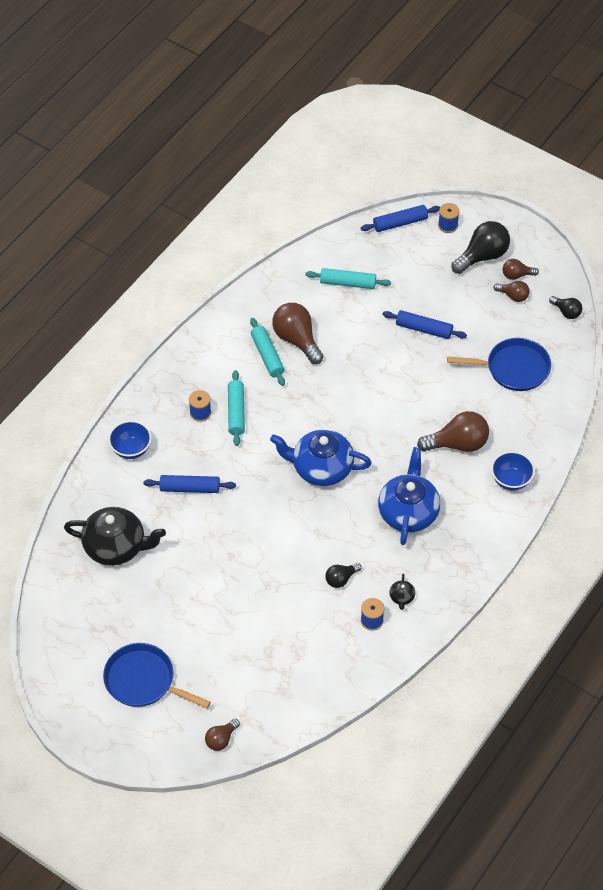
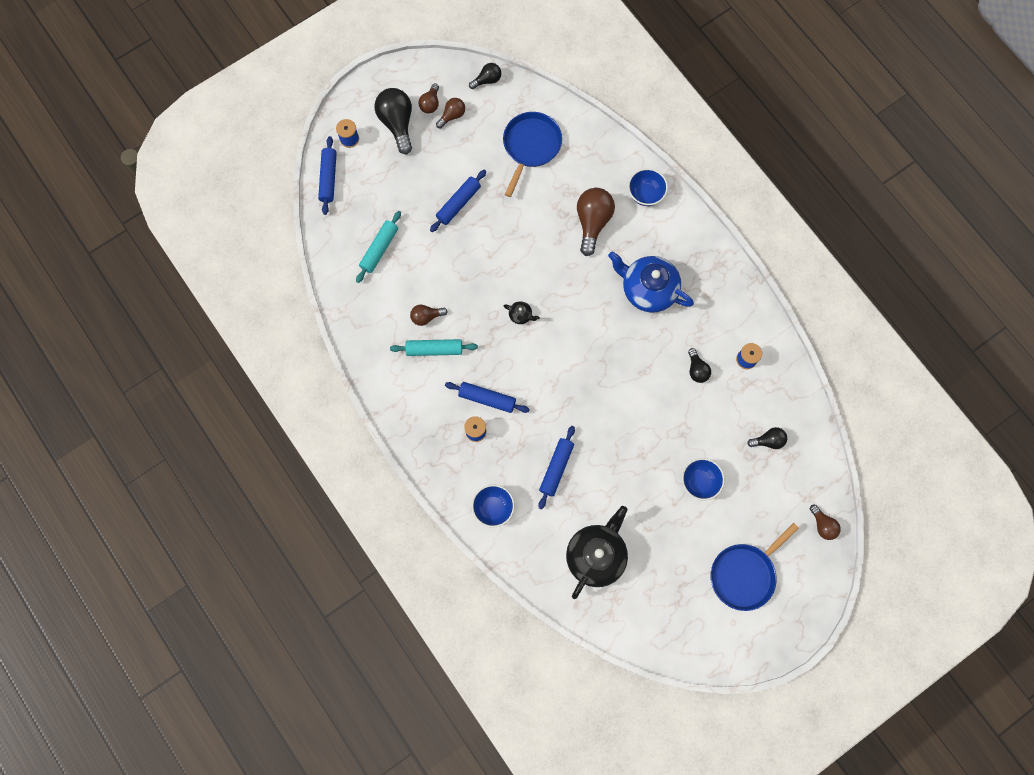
camera: 70 degrees left, 20 degrees up
(224, 614) = (699, 482): none -> blue bowl
(236, 412) = (487, 399): turquoise rolling pin -> blue rolling pin
(292, 664) = (768, 441): none -> black light bulb
(297, 340) = (426, 317): brown light bulb -> brown light bulb, size x0.55
(321, 468) = (576, 345): blue teapot -> none
(402, 597) = (731, 326): black teapot -> black teapot (521, 315)

